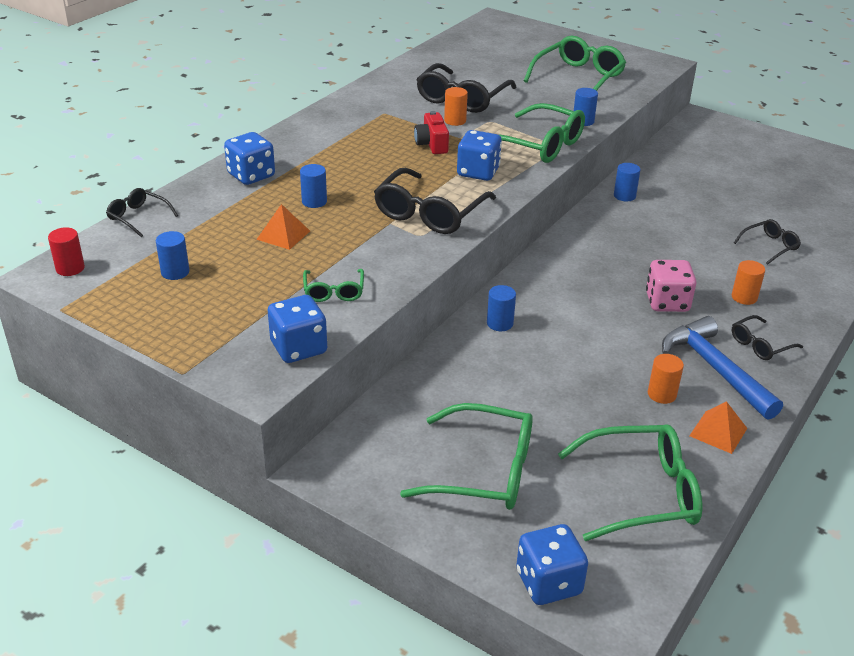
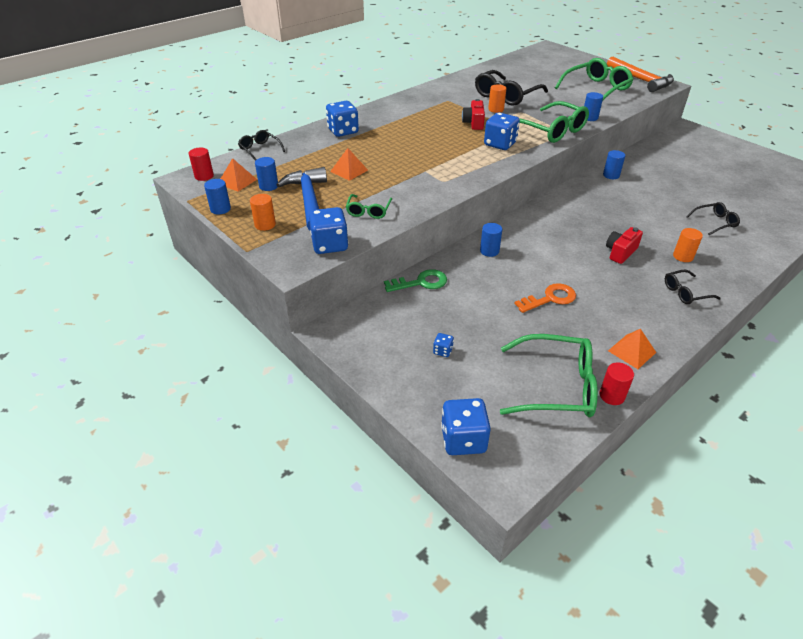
camera: 15 degrees right, 5 degrees up
(124, 270) = (237, 181): none -> orange pyramid
(314, 201) = (378, 152): blue cylinder -> blue cylinder (220, 209)
(422, 381) = (420, 282): none -> green key
(430, 213) = (455, 167): black glasses -> none
(483, 471) = (443, 351): green glasses -> blue dice
(598, 378) = (550, 298): none -> orange key
(632, 59) = (641, 80): none -> orange hammer
(662, 394) = (595, 317): orange cylinder -> orange cylinder (265, 225)
(667, 302) = (620, 252): pink dice -> red camera
(711, 493) = (612, 395): none -> red cylinder
(715, 369) = (643, 305): blue hammer -> blue hammer (308, 200)

